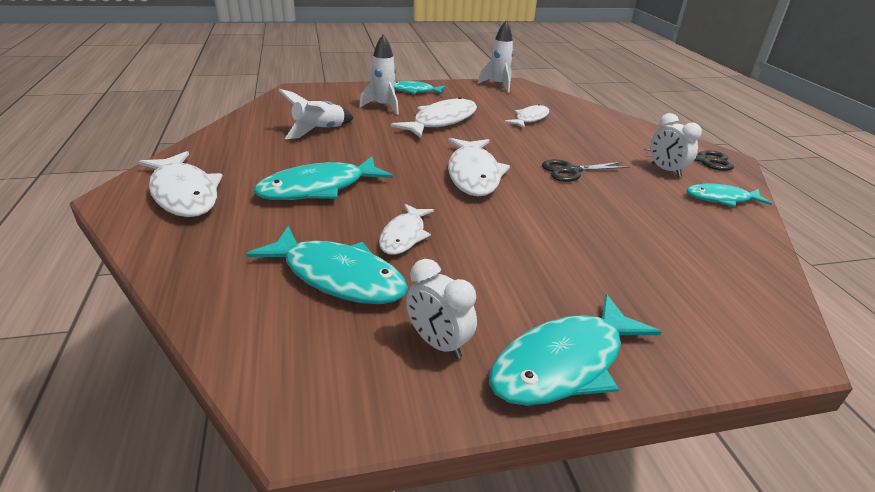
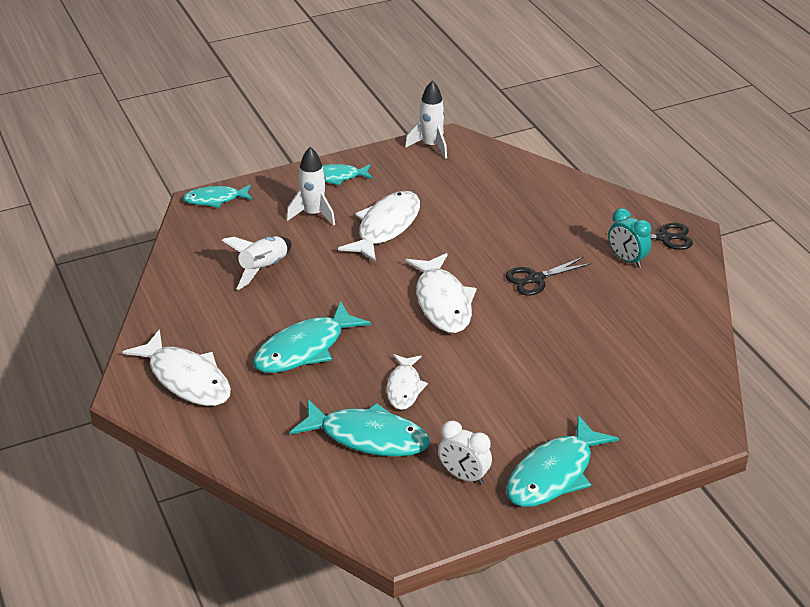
camera: 10 degrees left, 5 degrees up
(530, 118) = (480, 203): white fish -> none
(665, 170) = (627, 260): white clock -> turquoise clock
(721, 199) = (677, 289): turquoise fish -> turquoise fish (215, 199)

